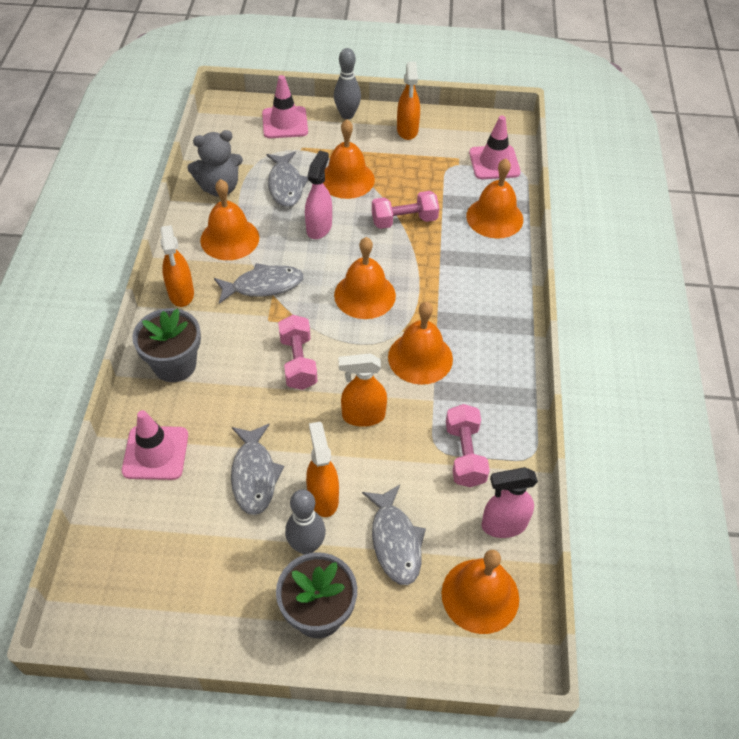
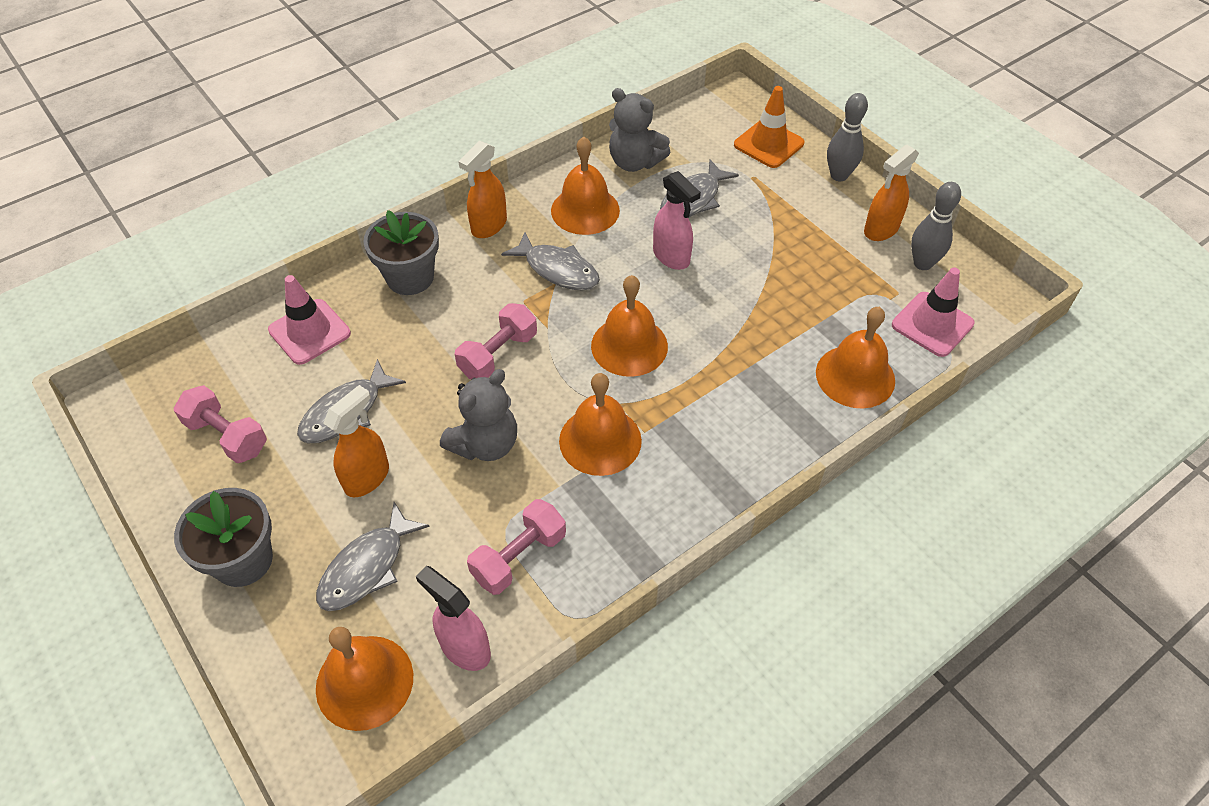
camera: 50 degrees right, 0 degrees up
(285, 123) = (768, 144): pink traffic cone -> orange traffic cone
(306, 546) = (305, 502): grey bowling pin -> grey bowling pin (922, 263)
(319, 227) = (671, 257): pink spray bottle -> pink spray bottle turned 75 degrees clockwise
(347, 179) = (756, 233): orange bell -> none
(363, 416) = (485, 444): orange spray bottle -> grey teddy bear
(404, 220) = (758, 310): pink dumbbell -> pink dumbbell (227, 436)

